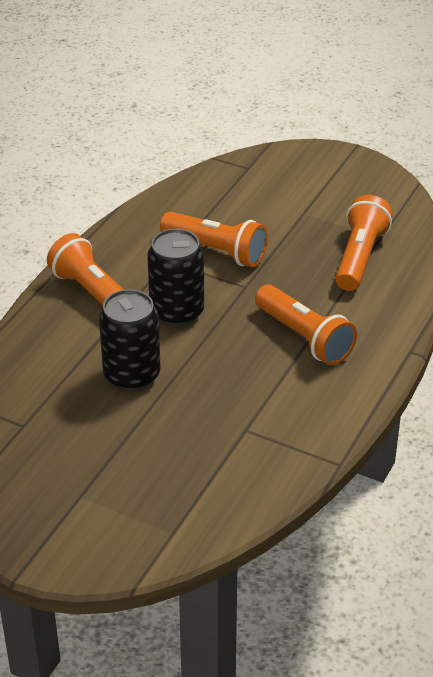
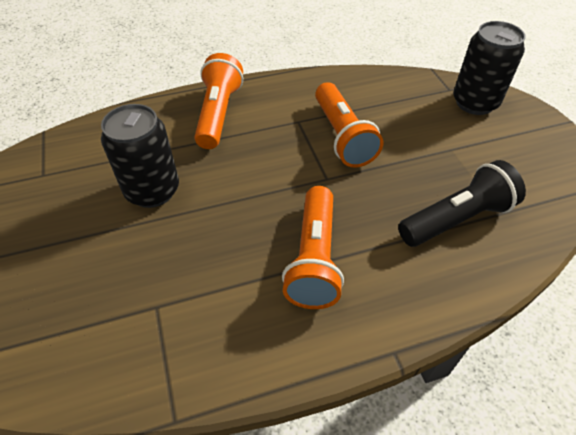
camera: 45 degrees right, 10 degrees up
(177, 312) = (250, 164): black can -> black can (475, 103)
(360, 257) = (457, 219): orange flashlight -> black flashlight

